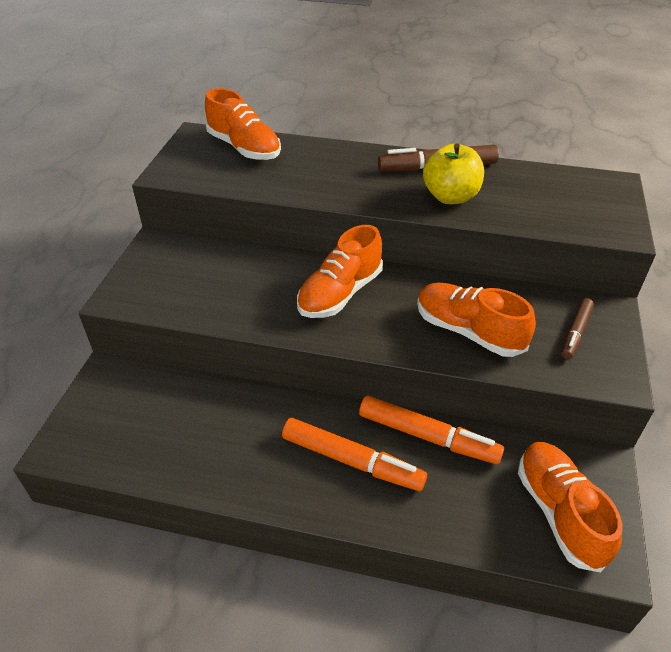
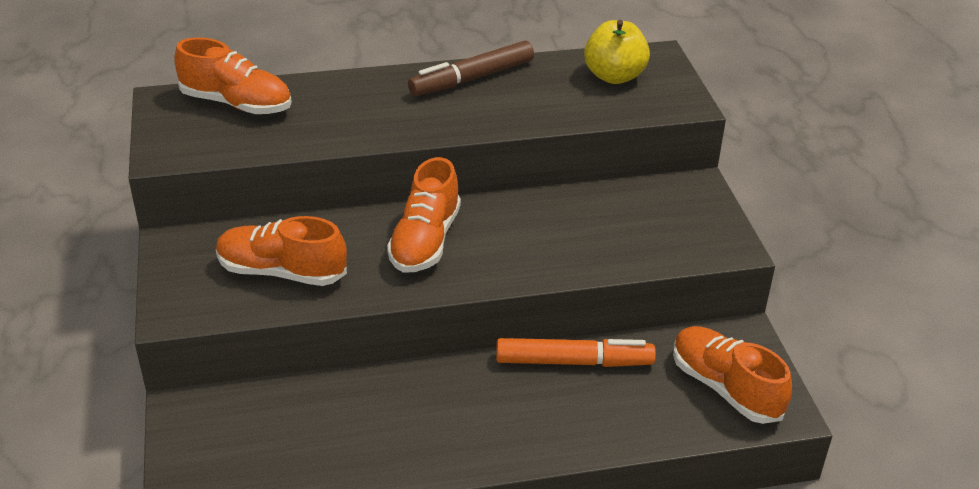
camera: 25 degrees left, 5 degrees down
(352, 461) = (512, 407): orange marker -> none
(450, 197) = (504, 107): yellow apple -> yellow apple (614, 76)
(468, 331) = (577, 243): orange shoe -> orange shoe (282, 272)
(575, 333) = (677, 216): brown marker -> none

